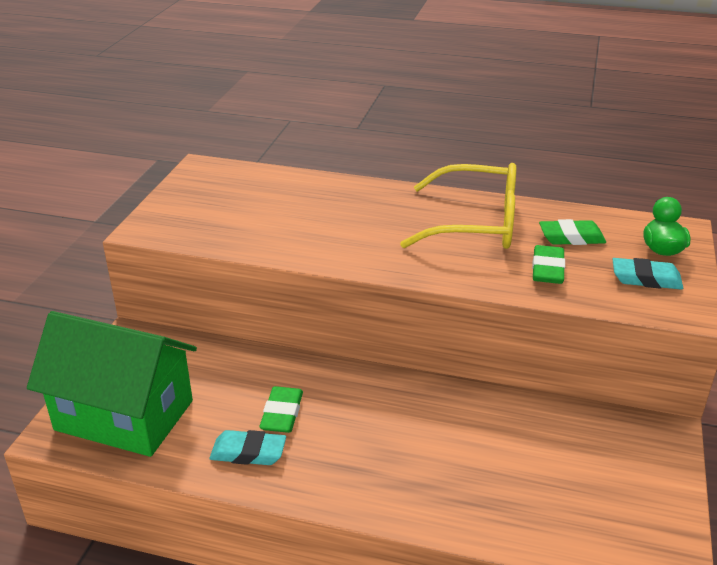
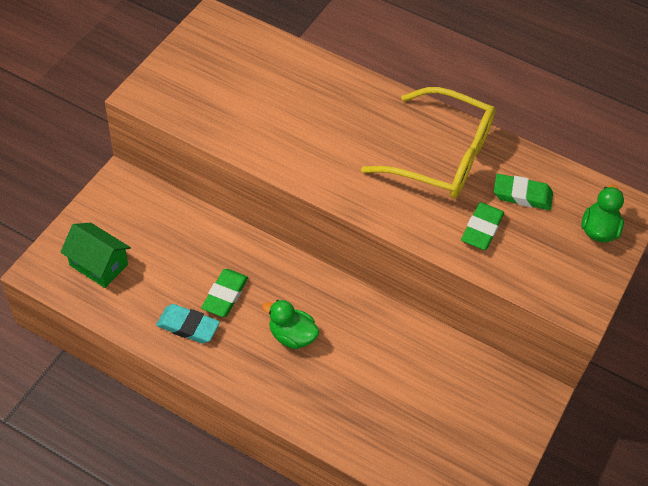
camera: 10 degrees right, 20 degrees up
(124, 415) = (98, 265): green house -> green house, size x0.51
(372, 436) = (291, 336): none -> green duck
(646, 279) = (564, 262): turquoise eraser -> none

